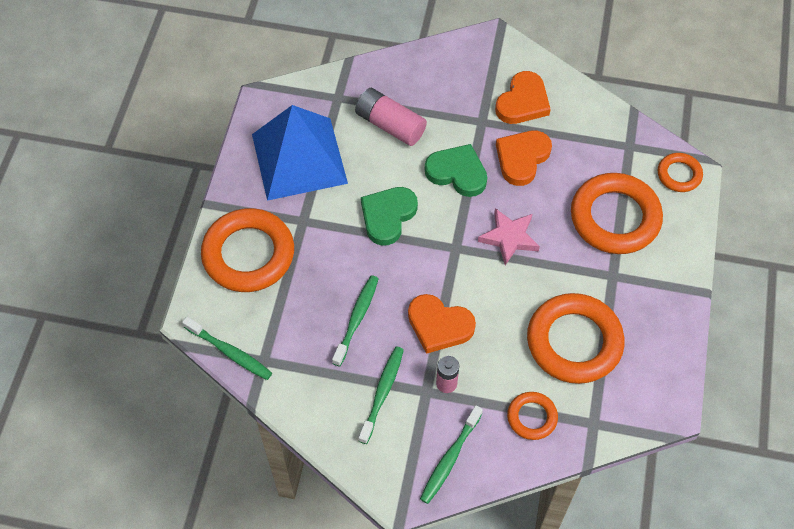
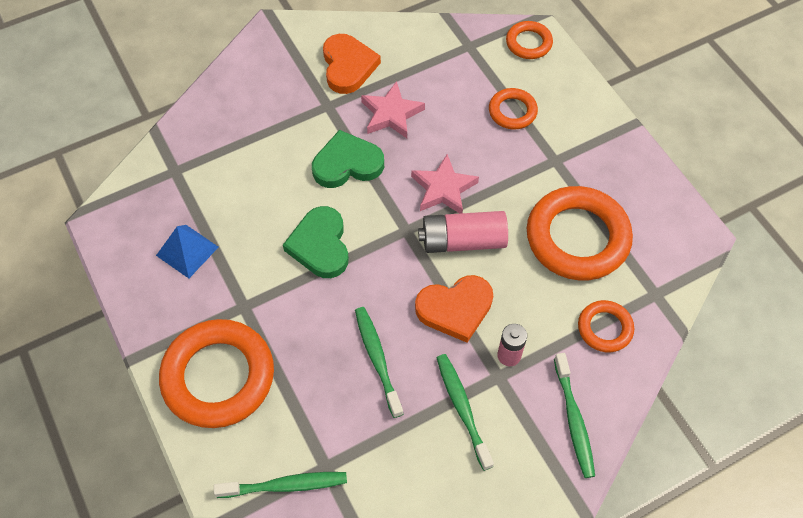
camera: 40 degrees left, 0 degrees up
(299, 158) = (187, 251): blue pyramid -> blue pyramid, size x0.46
(390, 125) = (247, 163): pink battery -> pink battery (462, 241)
(522, 158) = (391, 114): orange heart -> pink star
(615, 218) = (512, 111): orange ring -> orange ring, size x0.51

